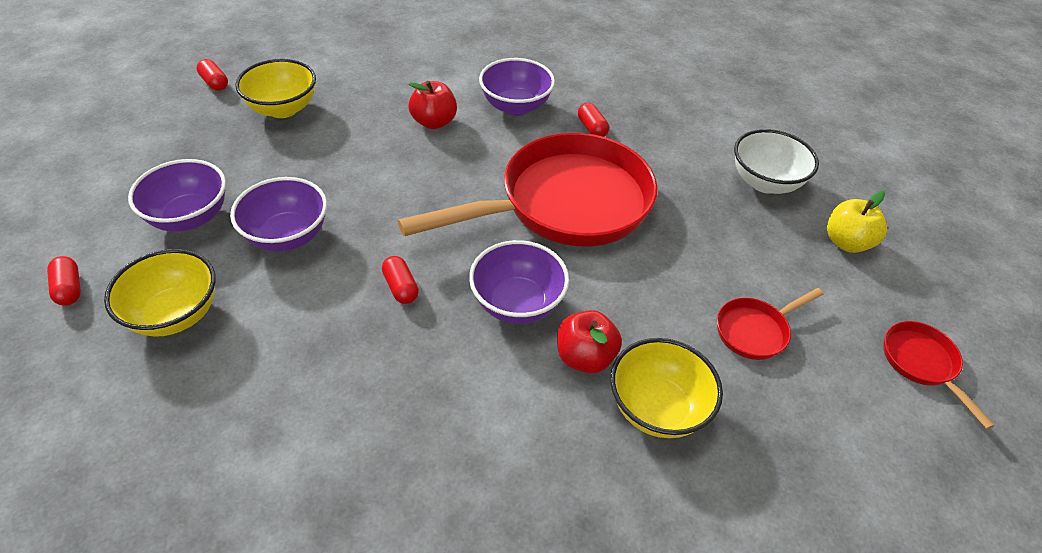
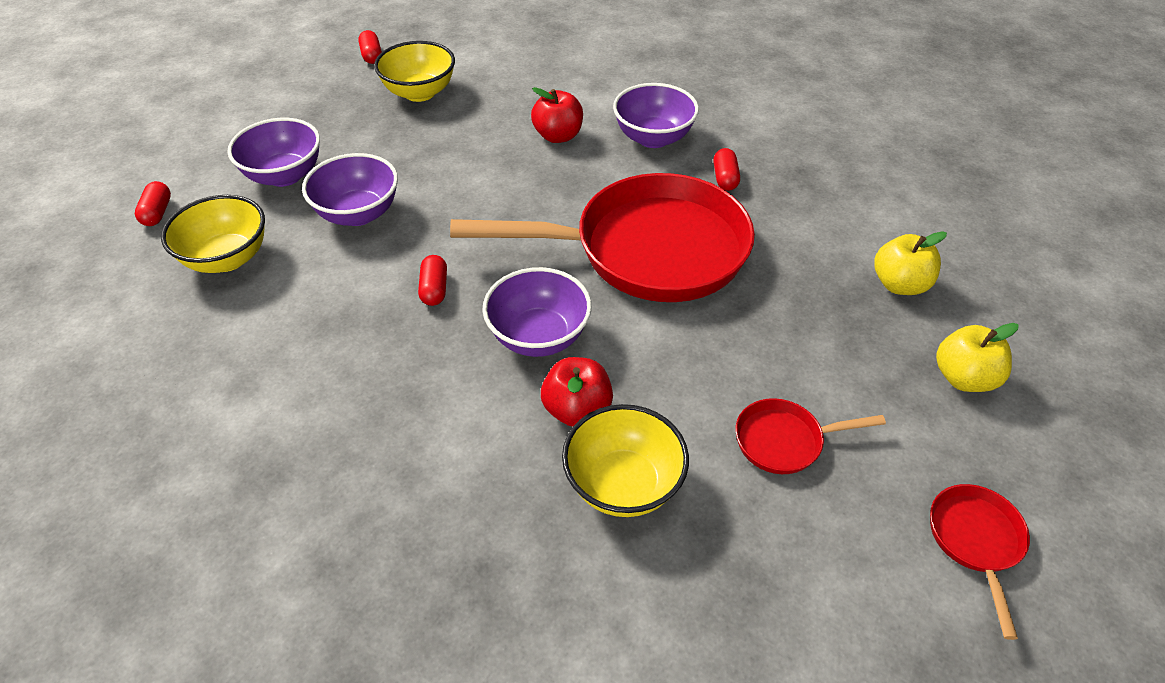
camera: 25 degrees right, 0 degrees up
(765, 182) = (899, 284): white bowl -> yellow apple

